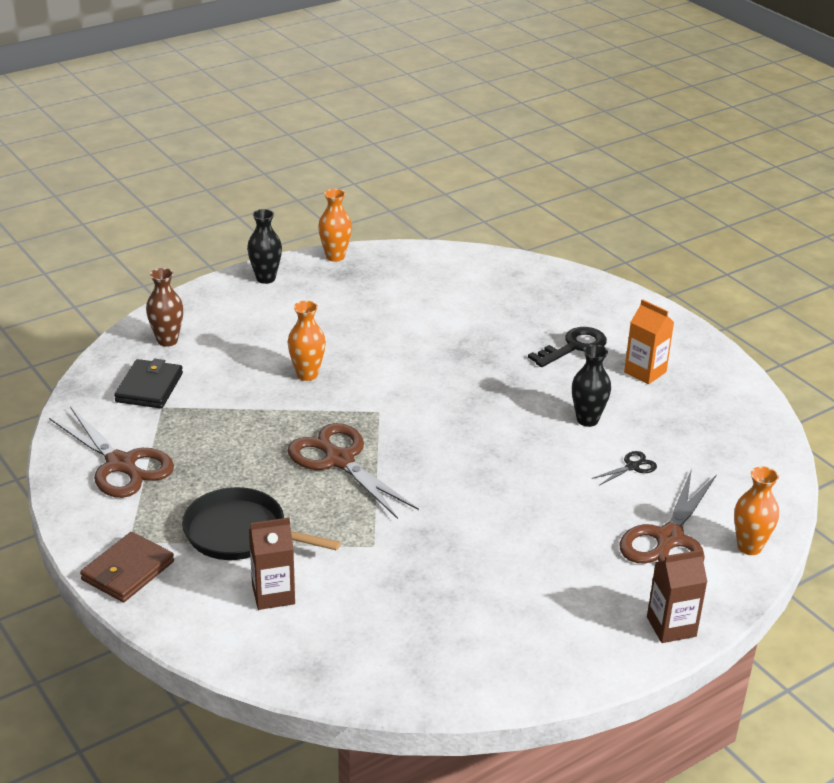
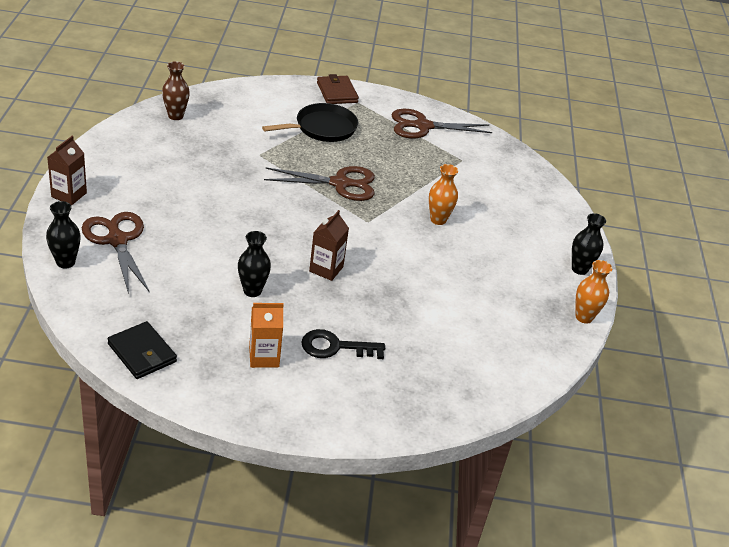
camera: 125 degrees right, 5 degrees up
(149, 387) = (487, 165): black wallet -> black wallet (142, 353)
(167, 340) = (534, 194): brown vase -> brown vase (175, 116)
(273, 594) = (267, 114): brown carton -> brown carton (326, 269)
(574, 347) = (335, 347): black key -> black key turned 90 degrees clockwise
(632, 466) = (187, 274): black scissors -> none
(749, 547) = (65, 262): orange vase -> black vase

